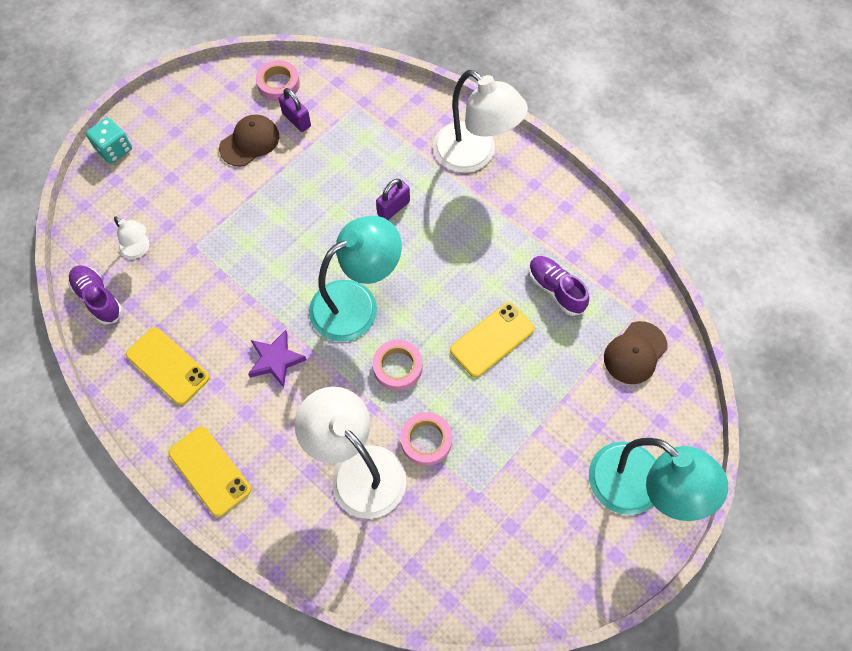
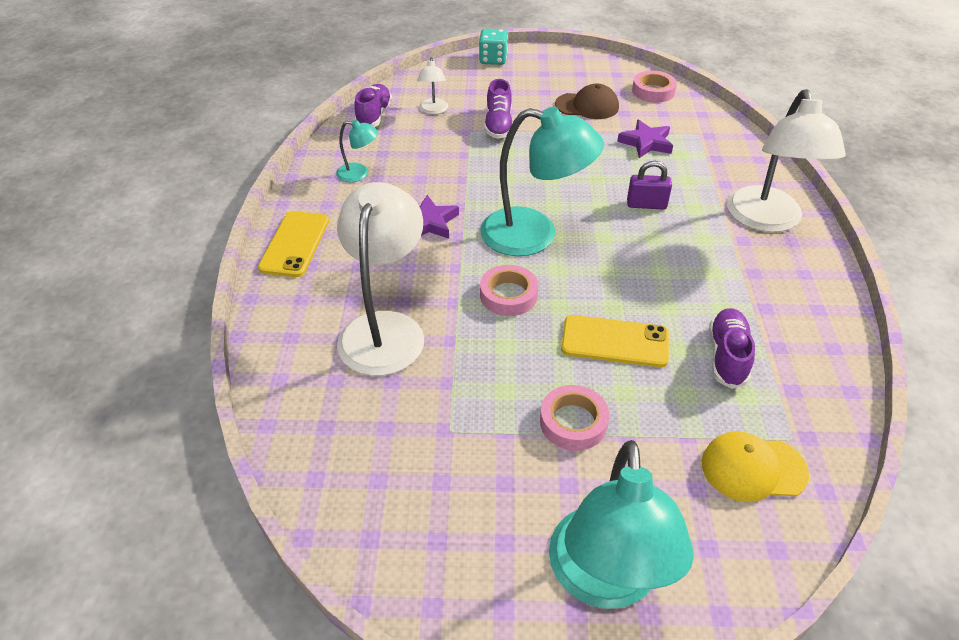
camera: 50 degrees right, 20 degrees down
(168, 366) = (359, 174): yellow phone -> turquoise lamp
(208, 220) = (498, 125): none -> purple shoe
(296, 120) = (639, 115): purple padlock -> none
(331, 146) = (646, 143): none -> purple star
(426, 440) = (461, 357): pink tape -> pink tape (573, 422)
(635, 353) = (753, 468): brown cap -> yellow cap

